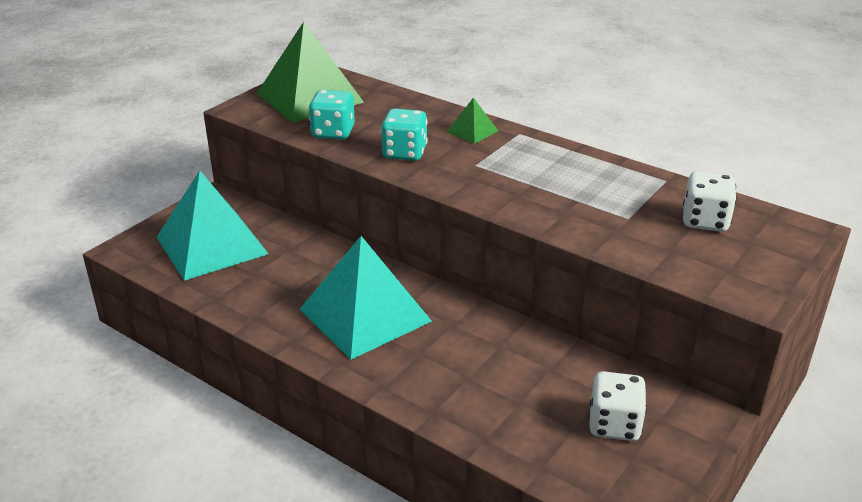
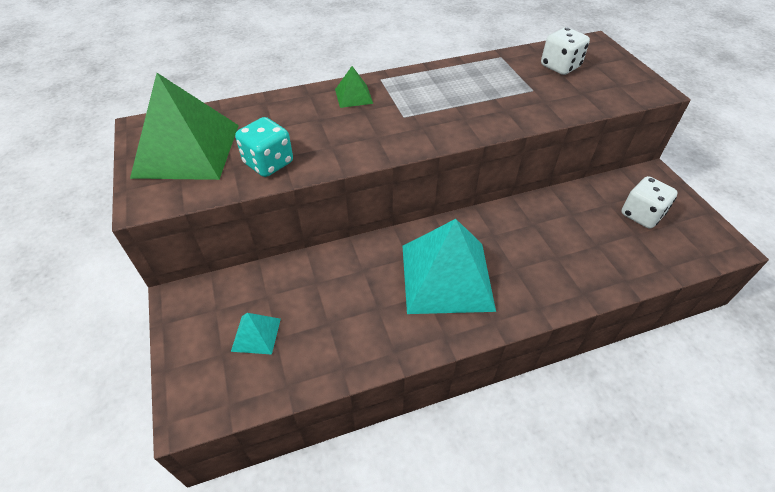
camera: 55 degrees left, 15 degrees up
(211, 245) = (256, 334): turquoise pyramid -> turquoise pyramid, size x0.44
(404, 153) = (349, 141): turquoise dice -> none

